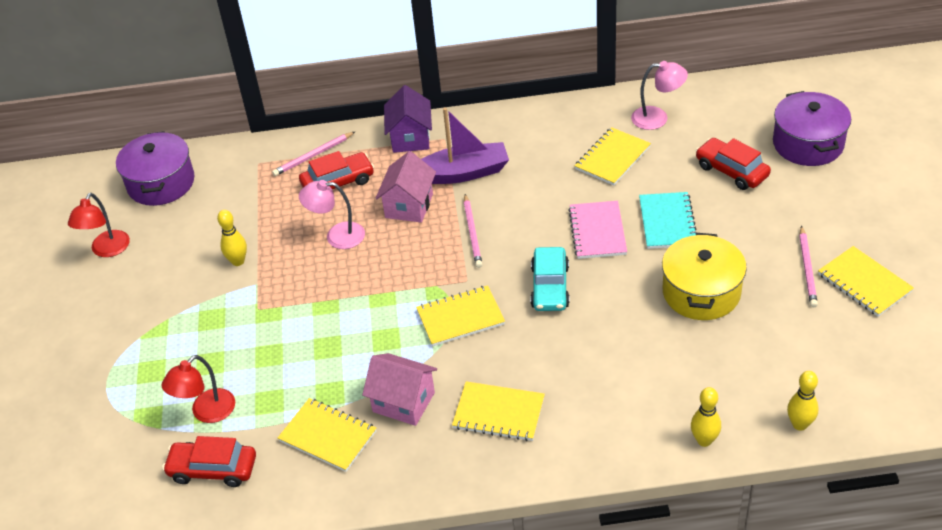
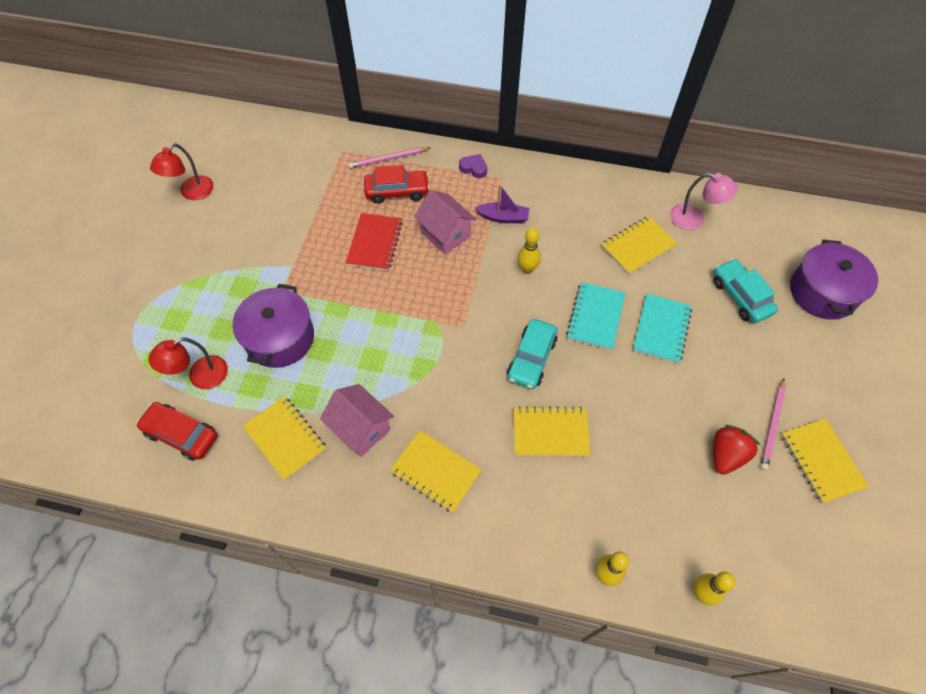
camera: 15 degrees right, 15 degrees up
(161, 183) = (259, 144): purple pot -> purple pot (280, 338)
(238, 261) = (286, 239): yellow bowling pin -> yellow bowling pin (527, 269)
(337, 236) = (375, 243): pink lamp -> red notebook
(409, 206) = (445, 234): pink house -> pink house turned 75 degrees counterclockwise
(410, 138) = (473, 168): purple house -> purple heart
(460, 317) = (443, 361): yellow notebook -> yellow notebook (550, 433)
(463, 173) = (503, 217): purple boat -> purple boat, size x0.60
(472, 233) = (487, 280): pink pencil -> none
(597, 231) = (595, 317): pink notebook -> turquoise notebook
(701, 292) = (664, 414): yellow pot -> none
(731, 171) = (740, 296): red car -> turquoise car
(774, 307) = (726, 455): none -> red strawberry

